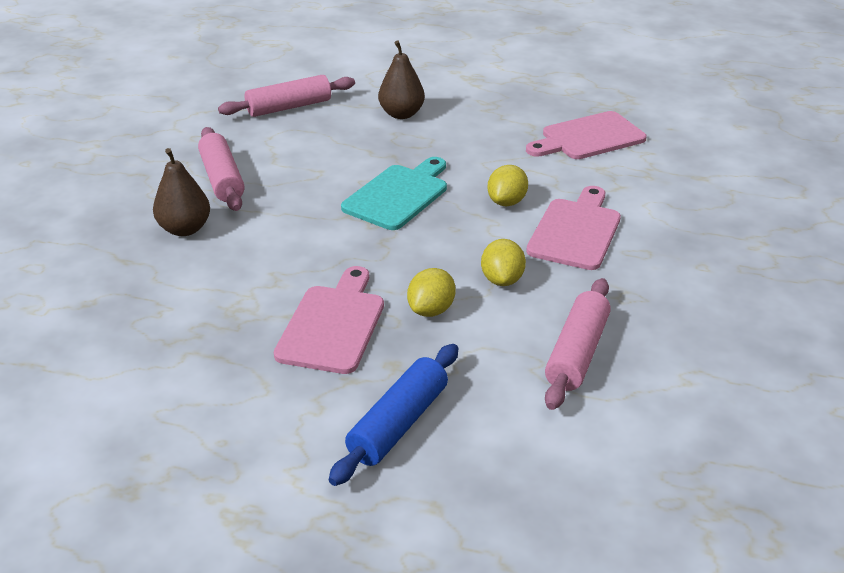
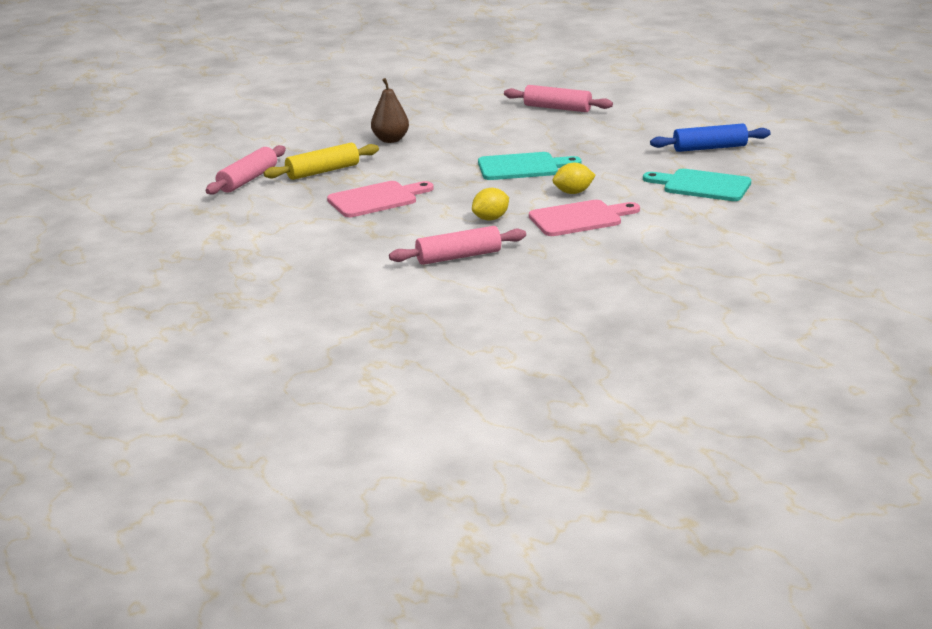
camera: 50 degrees right, 10 degrees down
(187, 319) = (323, 171): none -> yellow rolling pin
(222, 179) = (451, 127): pink rolling pin -> pink rolling pin (248, 180)
(398, 424) = (329, 240): blue rolling pin -> blue rolling pin (710, 148)
(401, 114) = (614, 134): brown pear -> none
(431, 310) = (430, 214): yellow lemon -> none
(588, 137) = (702, 185): pink cutting board -> turquoise cutting board

